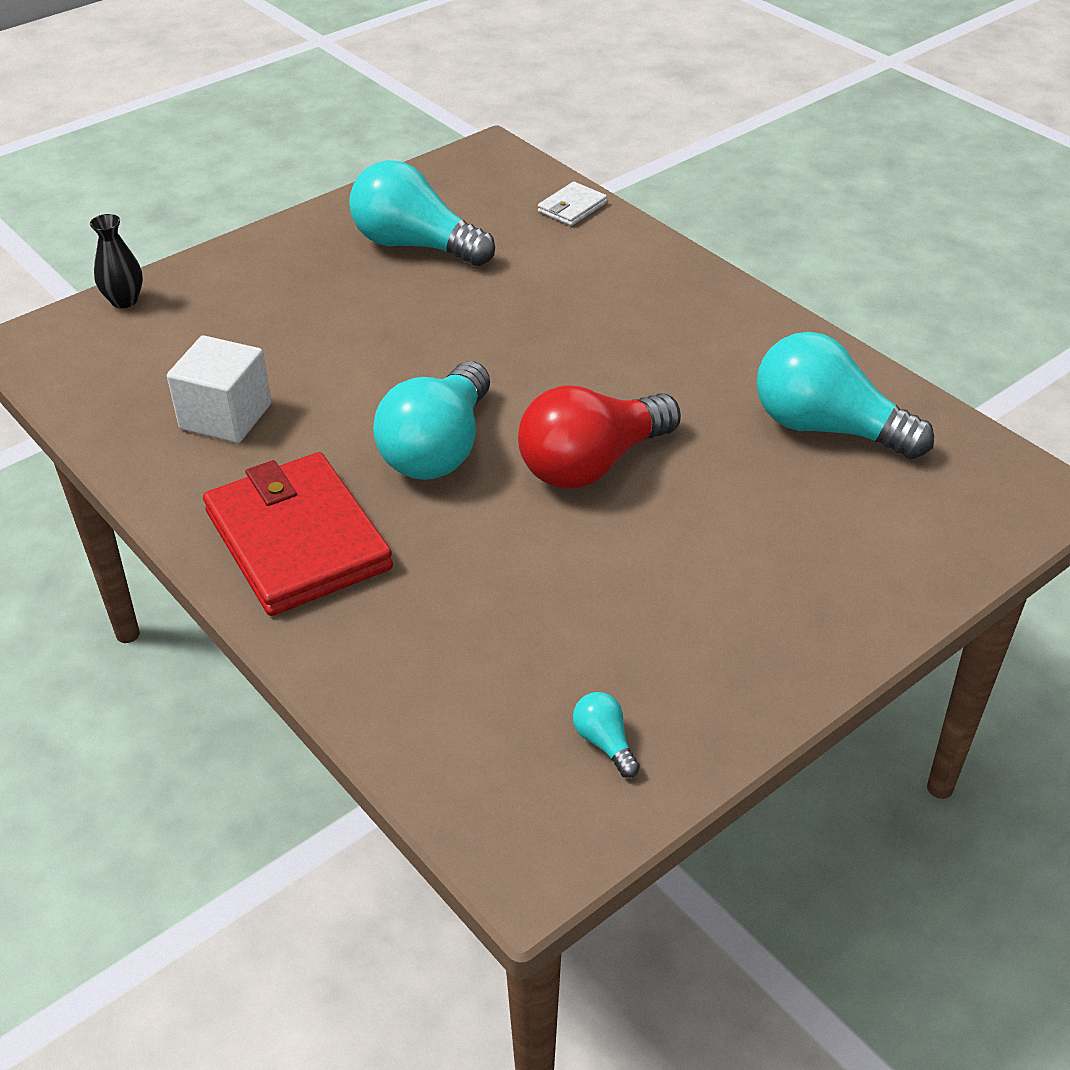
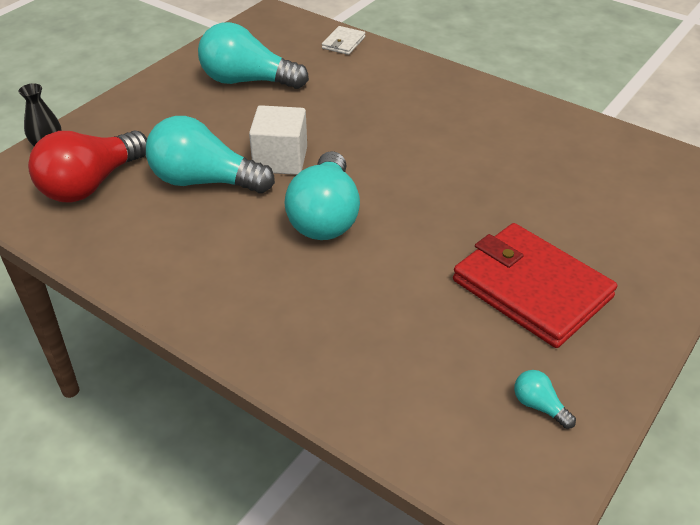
camera: 15 degrees left, 0 degrees up
(226, 416) = (159, 219): white cube -> white cube (280, 159)
(297, 540) = (251, 300): red wallet -> red wallet (531, 289)
(591, 464) = (436, 209): red light bulb -> red light bulb (91, 184)
(826, 428) = (577, 160): turquoise light bulb -> turquoise light bulb (204, 181)

